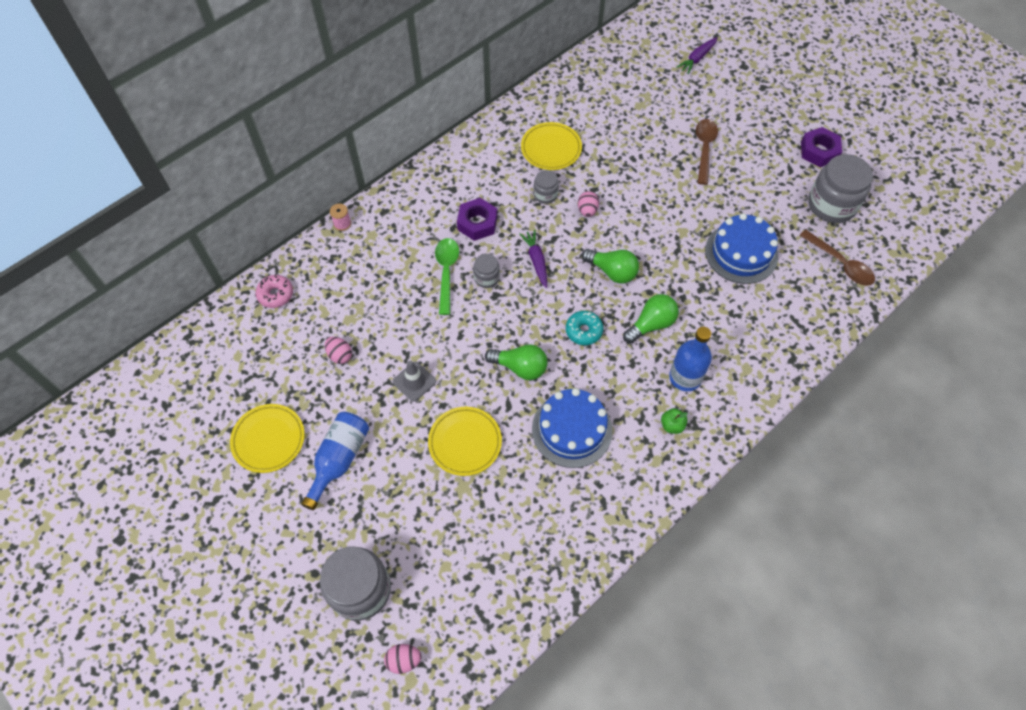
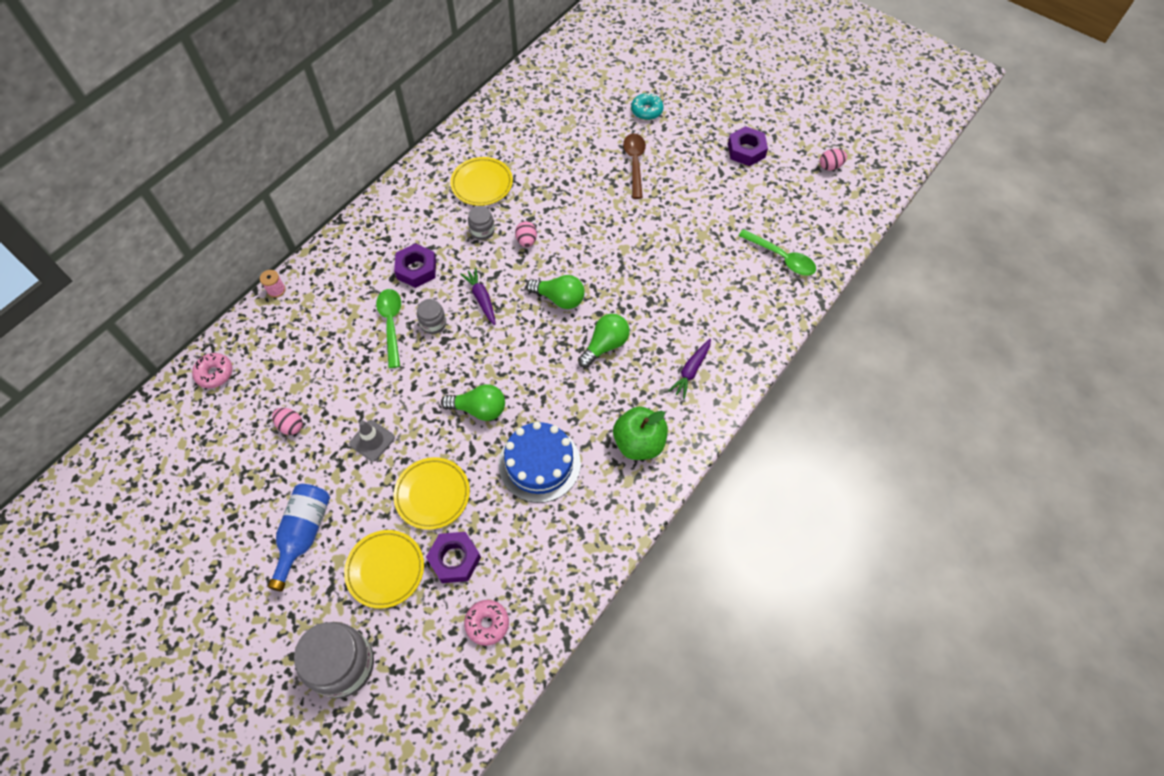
camera: 10 degrees left, 0 degrees up
(268, 439) = (226, 525): yellow plate -> yellow plate (385, 570)
(404, 660) = (397, 729): pink egg -> pink egg (830, 166)
(478, 508) = (454, 559): none -> purple nut
(501, 575) = (487, 624): none -> pink donut
(583, 331) = (538, 362): turquoise donut -> turquoise donut (646, 111)
(672, 425) = (639, 443): green apple -> green apple, size x2.06
(685, 377) = (645, 393): blue bottle -> none
(697, 58) = (616, 75): purple carrot -> purple carrot (691, 371)
(741, 253) = (684, 261): blue cake -> none
(831, 205) = (765, 201): grey jar -> none
(840, 263) = (781, 257): brown spoon -> green spoon

